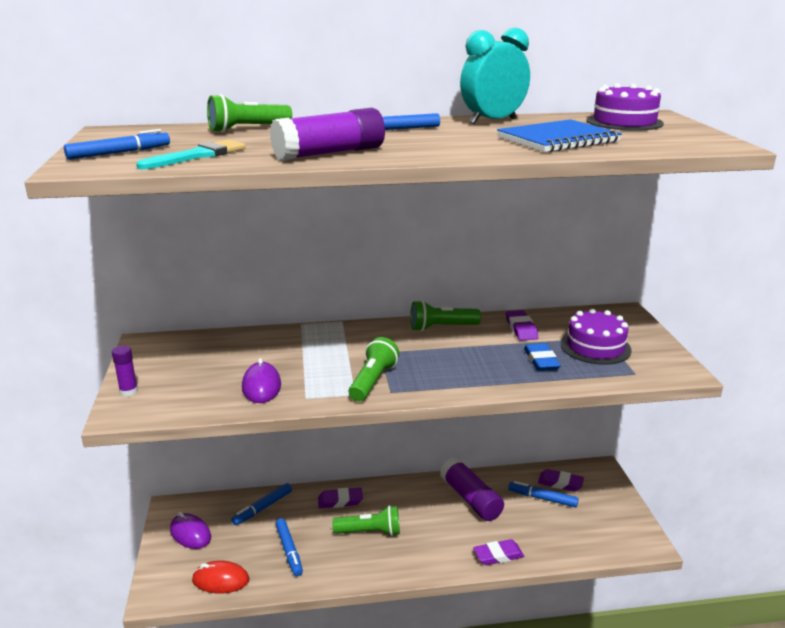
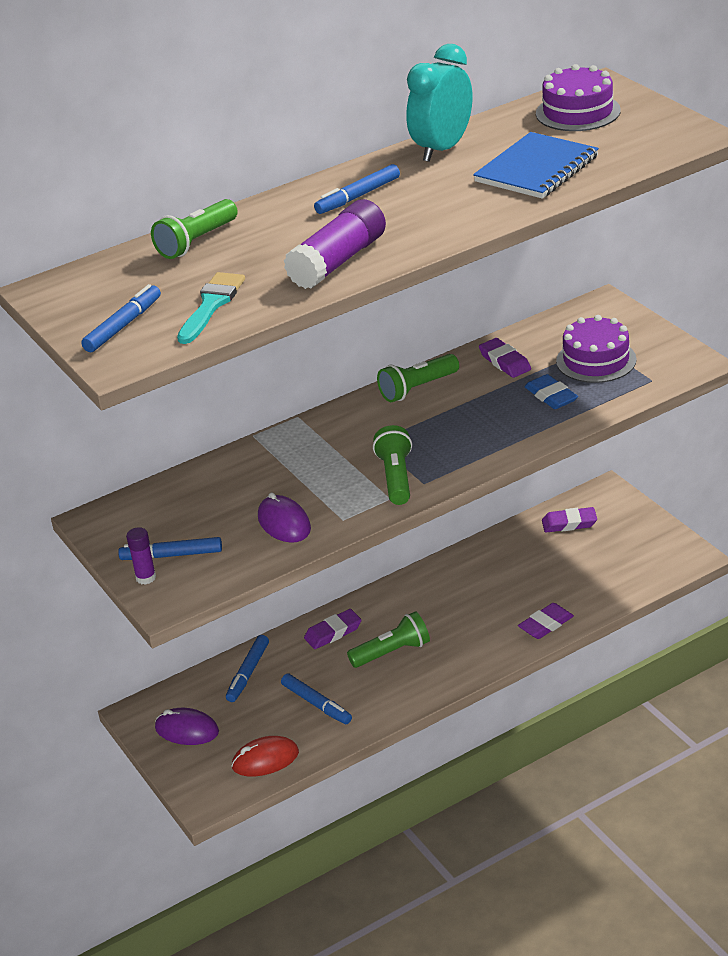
camera: 20 degrees left, 10 degrees up
(470, 499) = (480, 577): purple glue stick -> none
(542, 498) = (559, 548): blue marker -> blue marker (171, 555)

